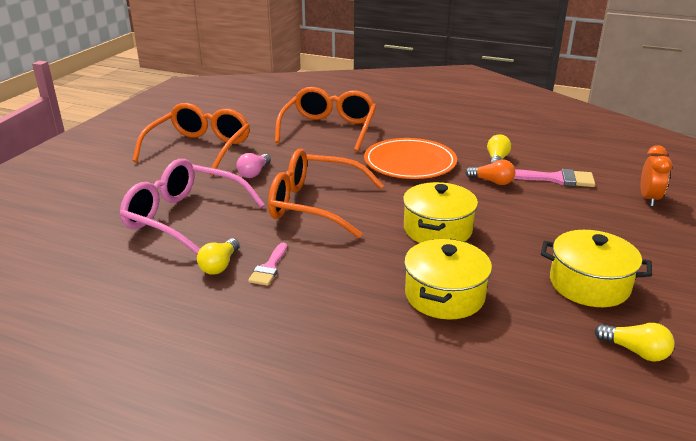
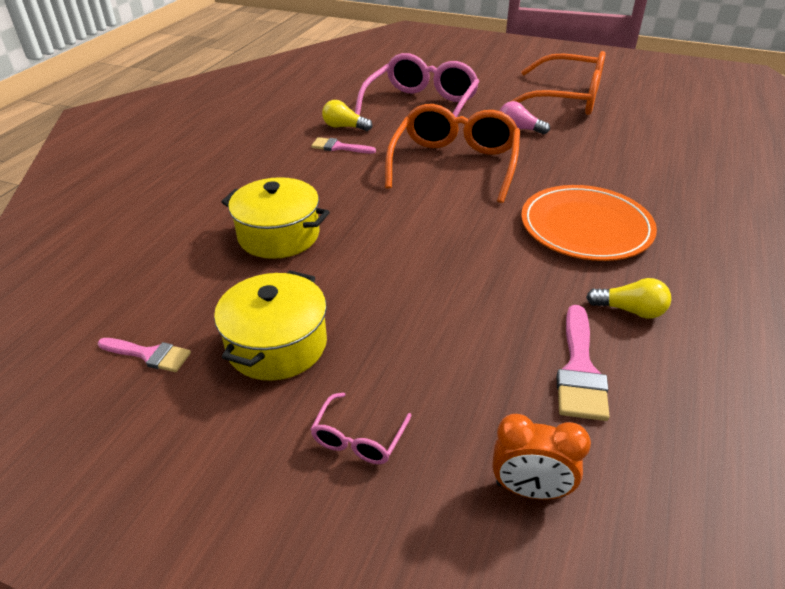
camera: 90 degrees right, 10 degrees up
(329, 129) = (666, 167): orange glasses -> none
(437, 229) = (406, 239): yellow pot -> none
(492, 182) = (547, 296): orange light bulb -> none
(635, 351) = (149, 355): yellow light bulb -> pink brush
(652, 248) = (358, 439): none -> pink glasses

